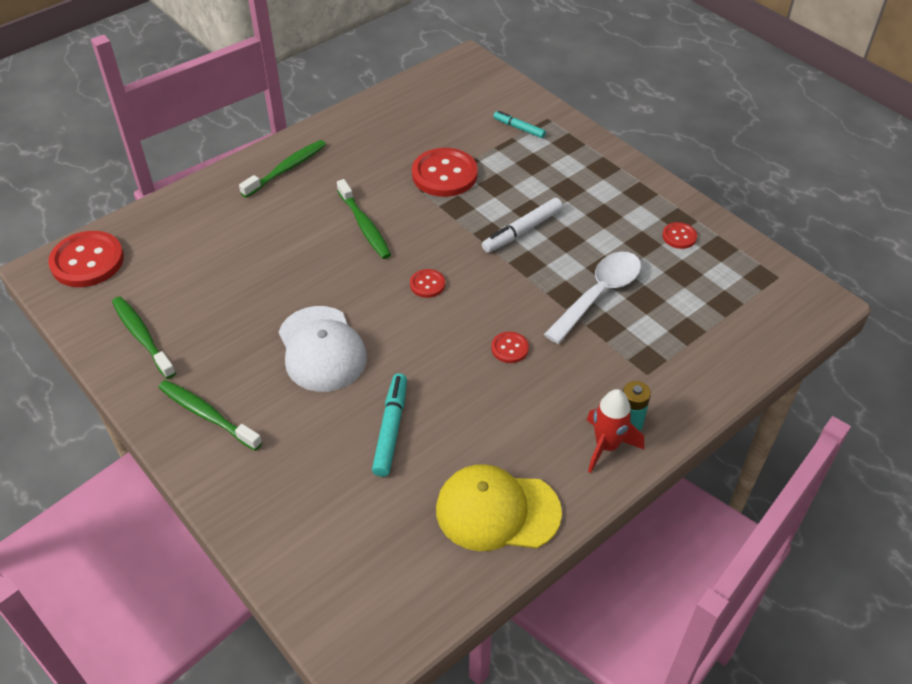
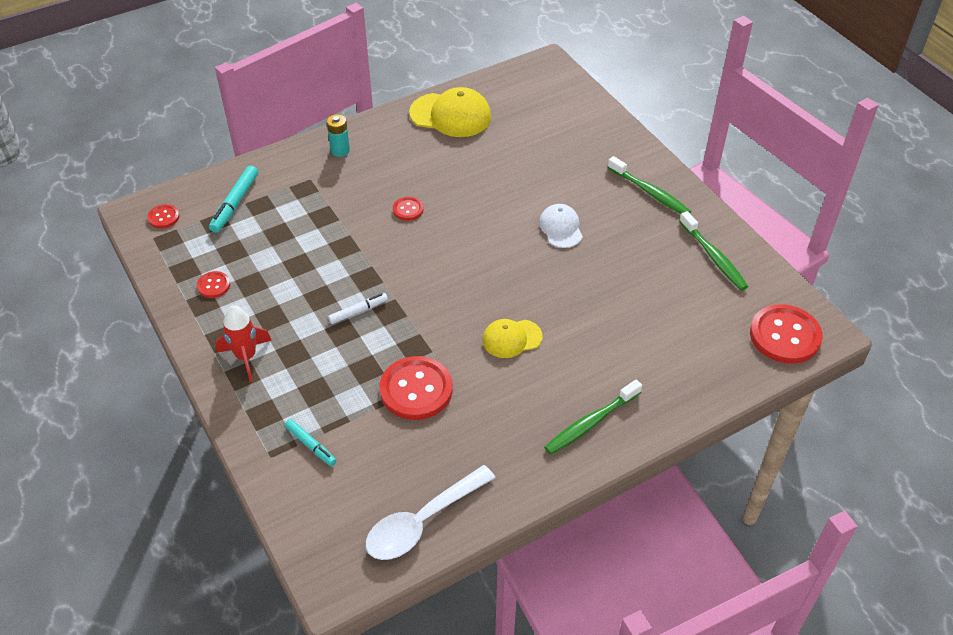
camera: 170 degrees left, 0 degrees up
(321, 349) = (561, 228): white cap -> white cap, size x0.60
(364, 225) = (511, 338): green toothbrush -> yellow cap
(391, 429) = (513, 167): turquoise marker -> turquoise marker (235, 204)
(427, 284) = (462, 270): red button -> red button (163, 217)
(522, 231) = (358, 311): white marker -> white marker, size x0.64
(598, 294) = (316, 242): white spoon -> white spoon (422, 522)
(607, 446) = (363, 139): red rocket -> red rocket (246, 357)

